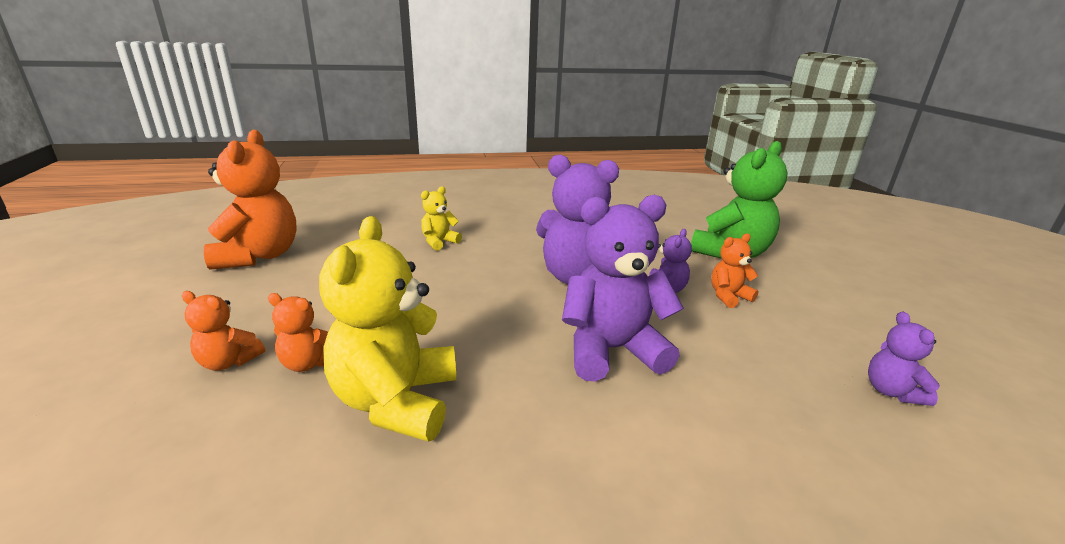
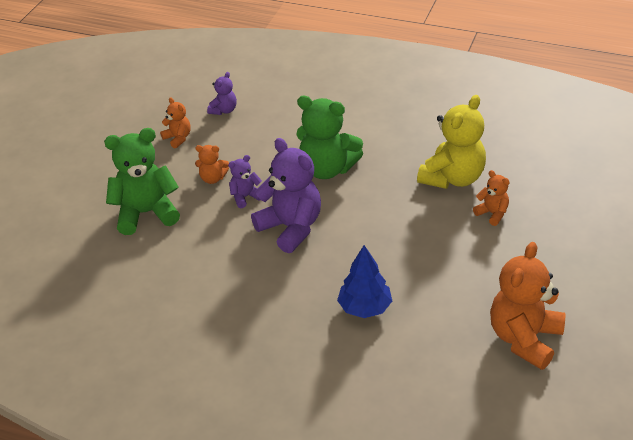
camera: 145 degrees left, 15 degrees up
(229, 362) = (535, 228): orange teddy bear -> orange teddy bear (178, 138)
(439, 242) = (365, 308): yellow teddy bear -> blue tree
(611, 350) = (327, 169): purple teddy bear -> green teddy bear

